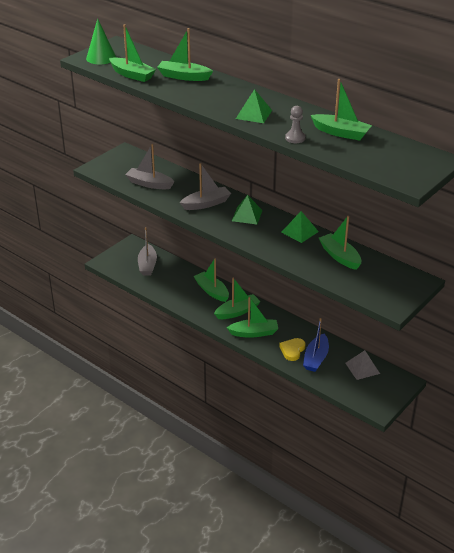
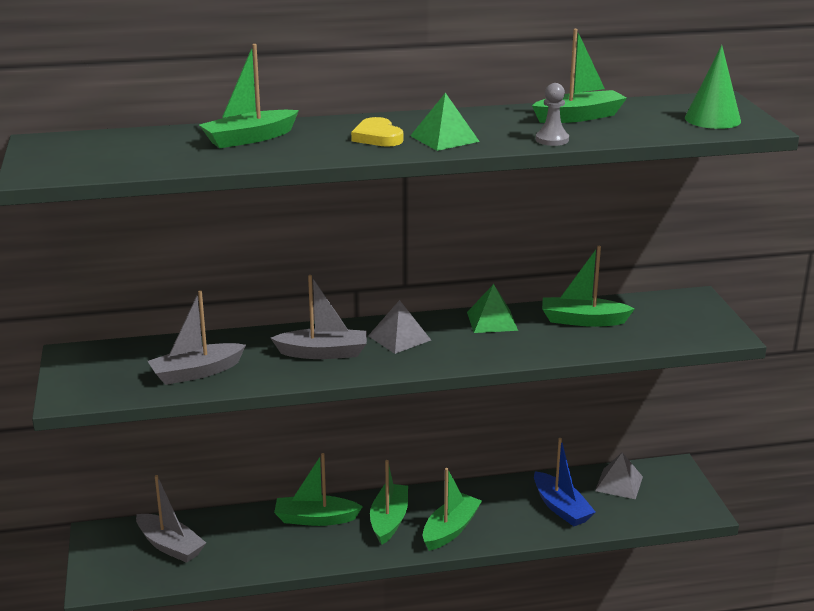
camera: 50 degrees left, 10 degrees down
(101, 58) = (63, 164): green cone -> green cone (712, 119)
(132, 75) = (170, 163): green boat -> none
(206, 204) = (323, 353): grey boat -> grey boat turned 75 degrees clockwise
(247, 215) = (399, 338): green pyramid -> grey pyramid
(292, 350) = (524, 517): yellow heart -> yellow heart (377, 137)

